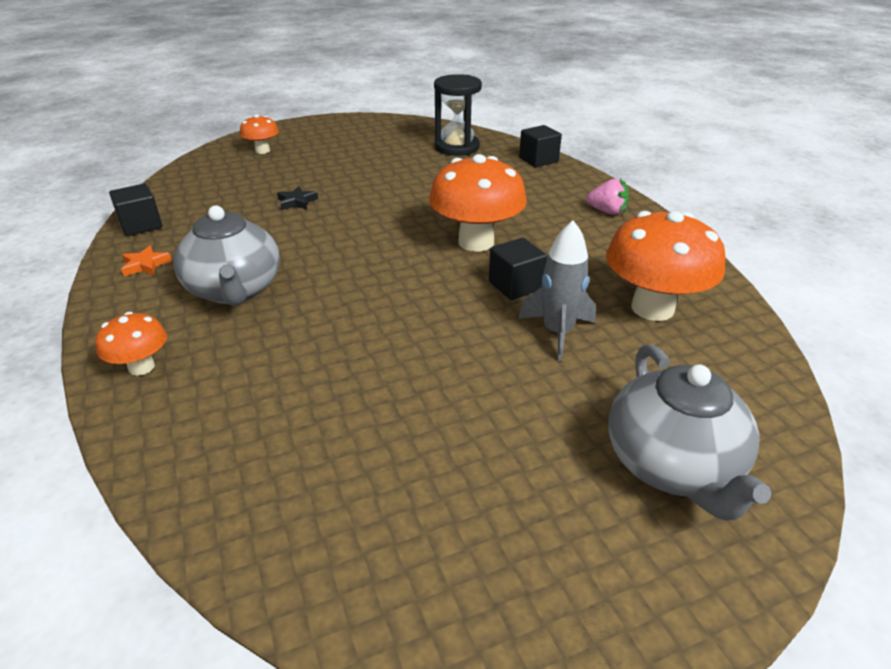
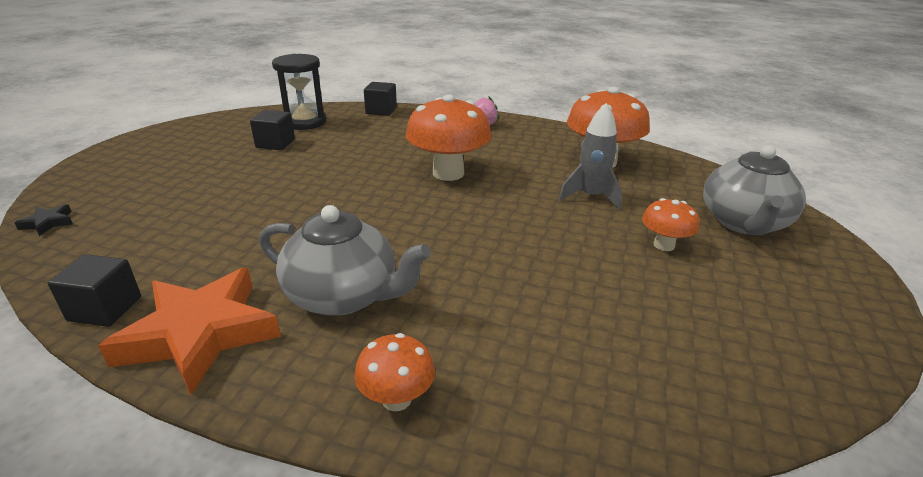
camera: 50 degrees left, 5 degrees down
(145, 265) = (200, 334): orange star -> orange star, size x2.46
(262, 151) = (110, 188): orange mushroom -> orange mushroom (664, 245)
(297, 202) = (249, 210): black star -> black star (48, 223)
(515, 285) = (521, 185): black cube -> black cube (275, 143)
(672, 465) = (743, 223): grey teapot -> grey teapot turned 75 degrees clockwise

